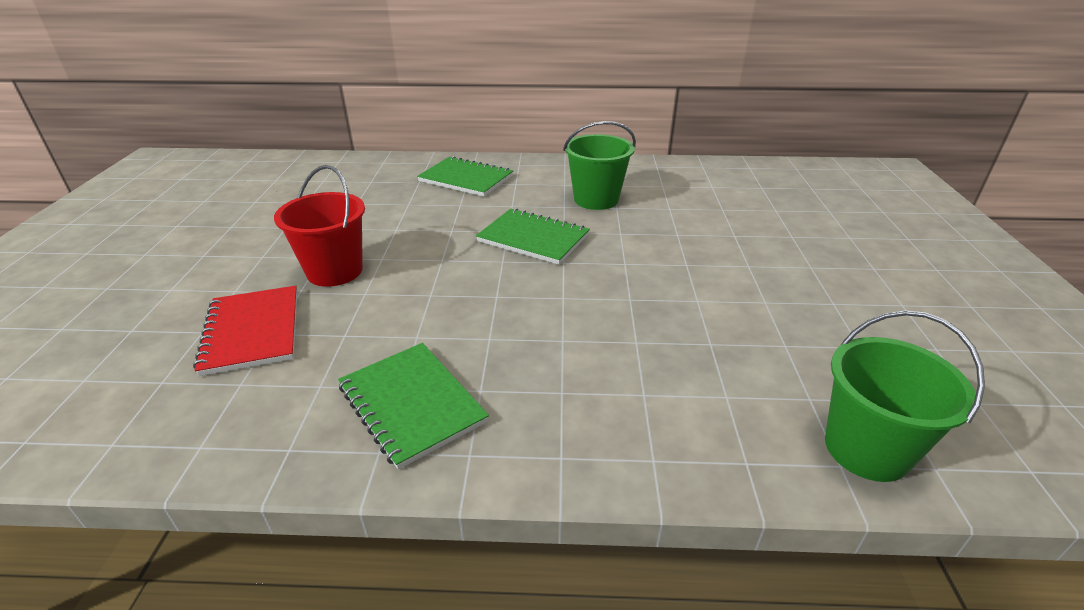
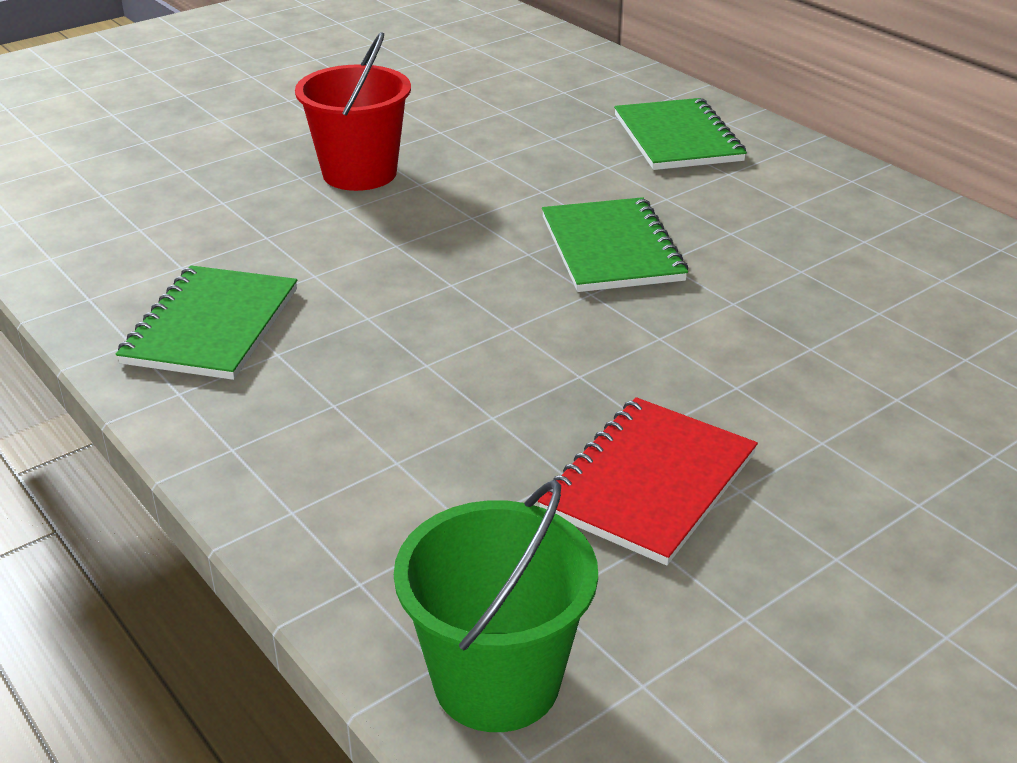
camera: 50 degrees right, 0 degrees up
(252, 331) = (213, 191): red notebook -> red notebook (649, 483)
(596, 199) = (794, 246): green bucket -> none

